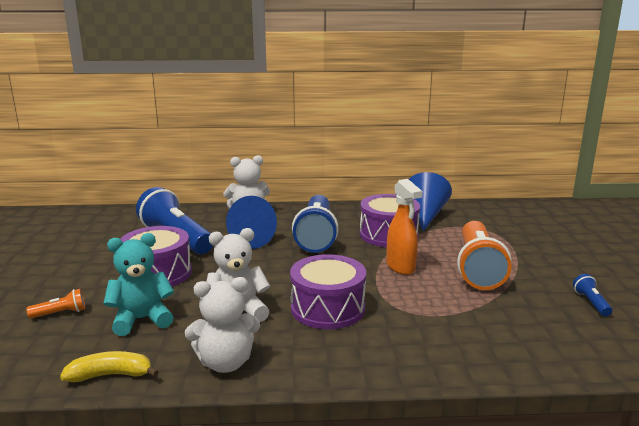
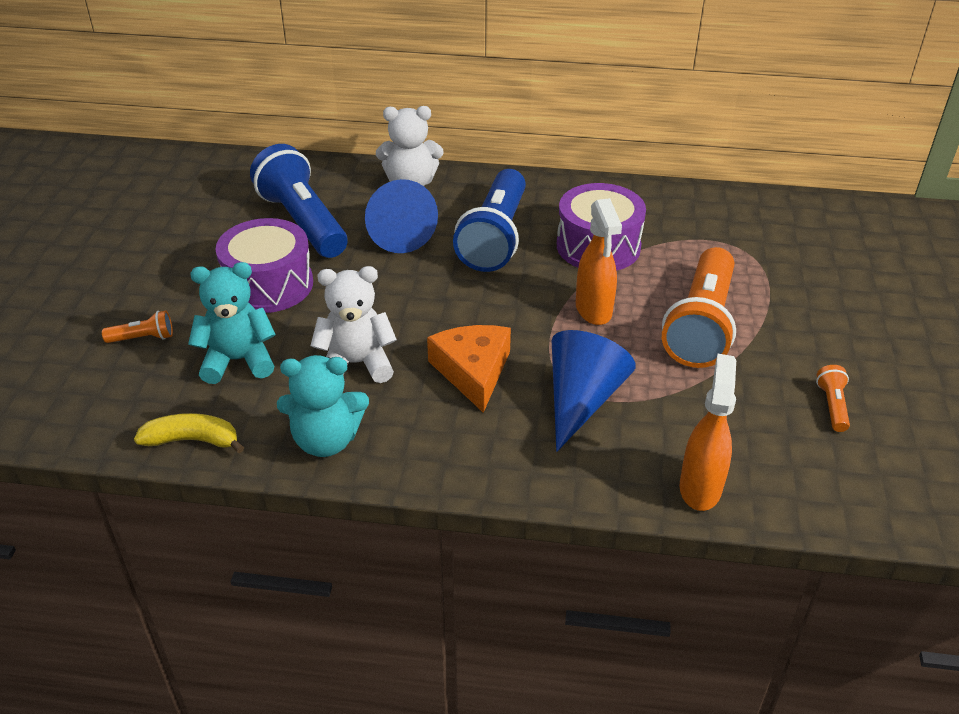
camera: 10 degrees right, 20 degrees up
(225, 363) = (326, 440): white teddy bear -> turquoise teddy bear
(327, 308) = (472, 371): purple drum -> orange cheese
(425, 215) = (667, 212): blue cone -> blue cone (581, 400)
(528, 360) = (700, 487): none -> orange spray bottle
(591, 303) = (832, 406): blue flashlight -> orange flashlight

